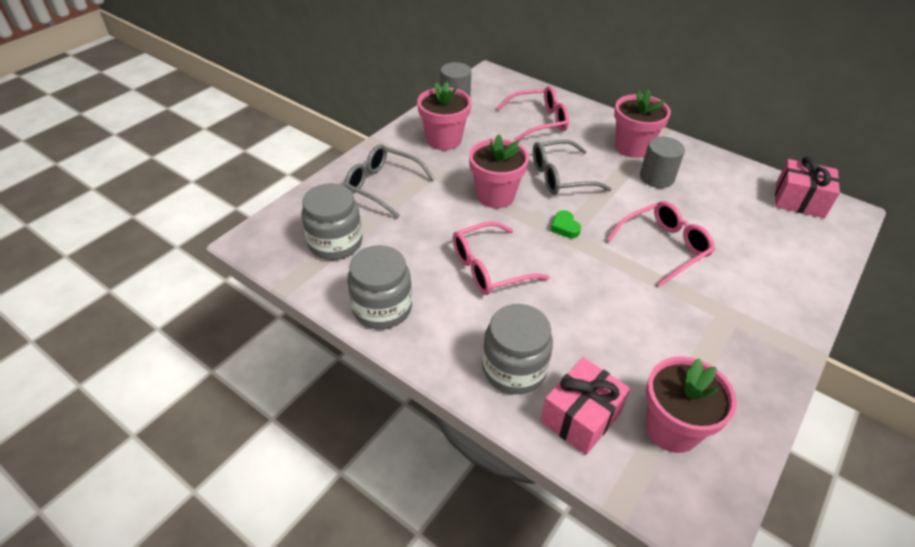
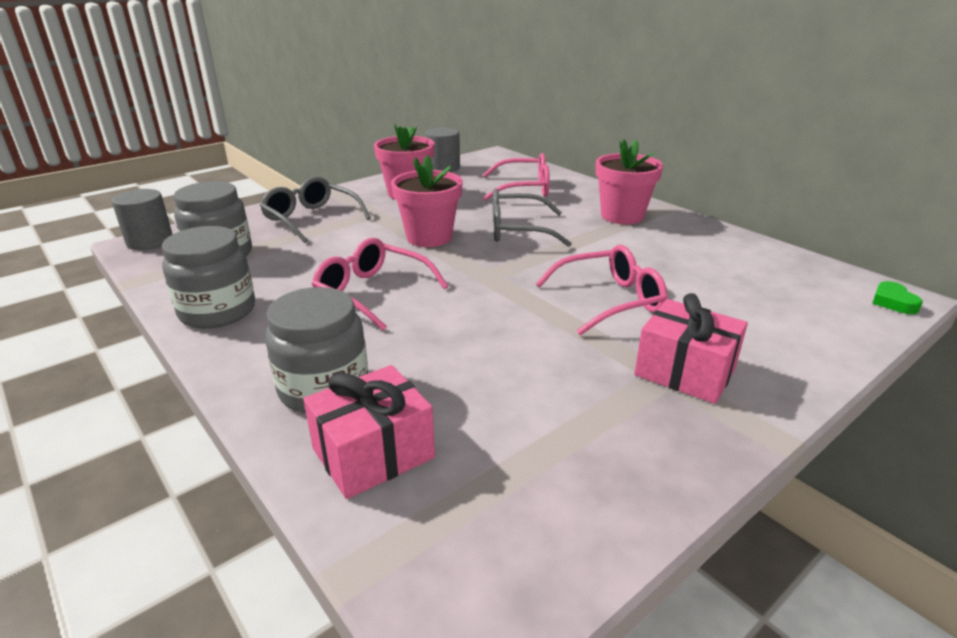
camera: 15 degrees right, 15 degrees down
(489, 268) = (372, 293): pink glasses -> pink glasses turned 45 degrees clockwise
(564, 227) = (492, 270): green heart -> green heart (893, 302)
(656, 177) = (637, 241): grey cylinder -> grey cylinder (150, 241)
(672, 428) = (499, 491): pink flower pot -> none
(799, 200) = (827, 279): pink gift -> pink gift (685, 372)

